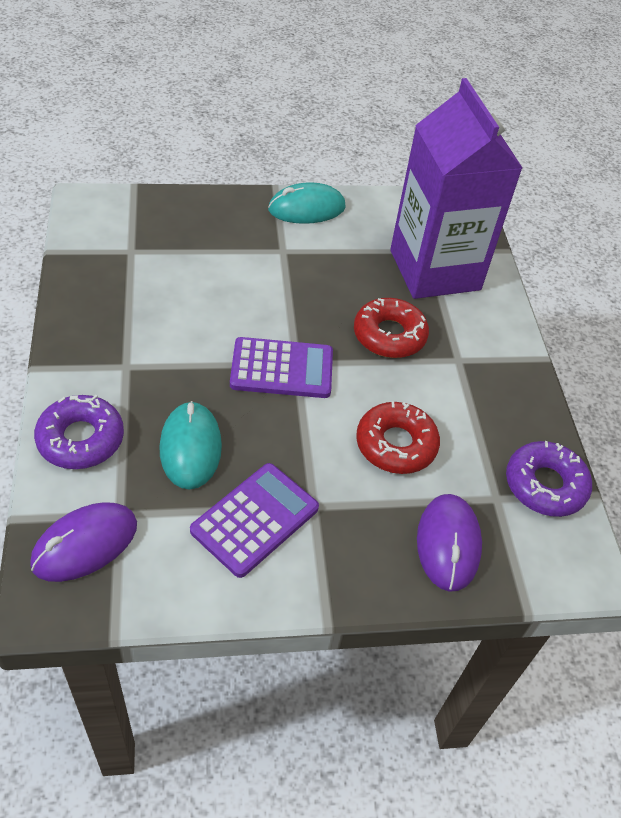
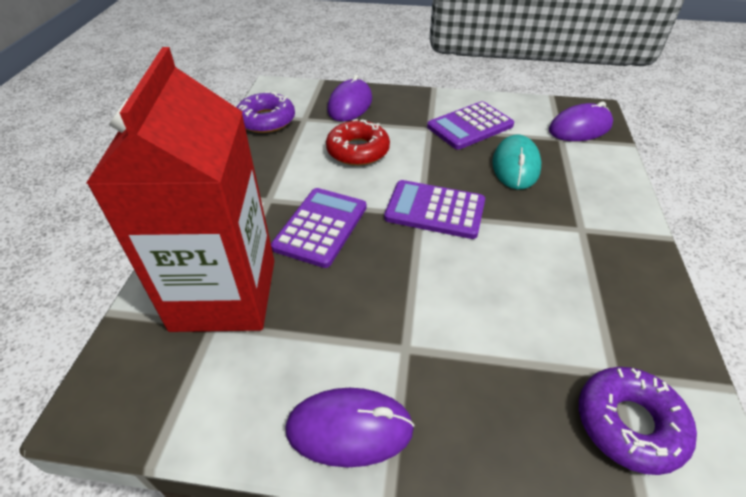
camera: 160 degrees left, 5 degrees down
(81, 439) = (603, 180): purple donut -> purple donut (629, 424)
(306, 208) = (349, 429): turquoise mouse -> purple mouse
(389, 335) = (321, 227): red donut -> purple calculator
(434, 270) = (224, 294): purple carton -> red carton

